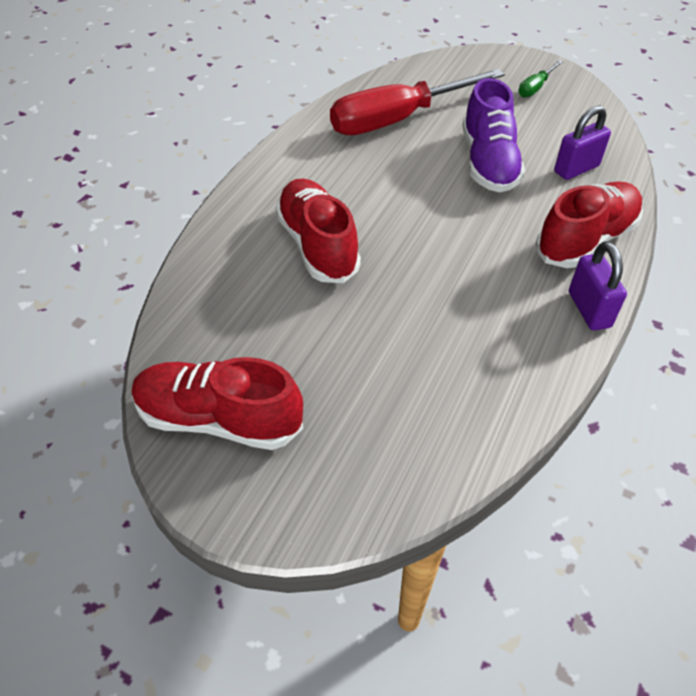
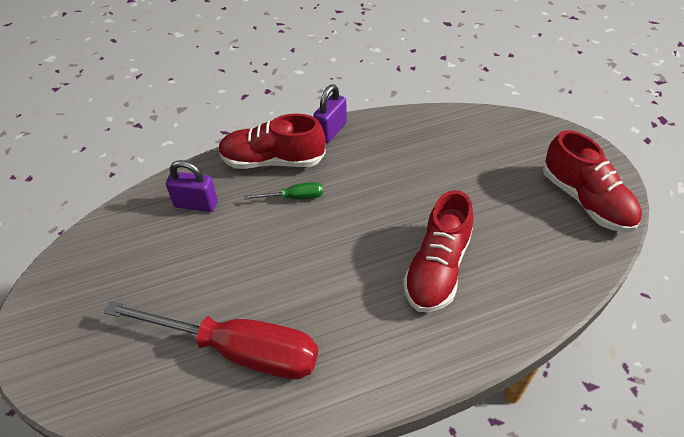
camera: 135 degrees left, 0 degrees up
(488, 163) = (239, 251): purple shoe -> none
(535, 88) = (85, 296): green screwdriver -> green screwdriver (294, 197)

